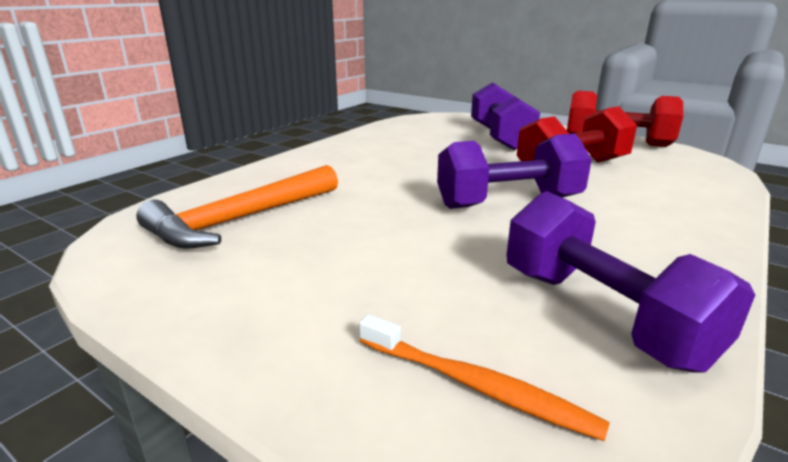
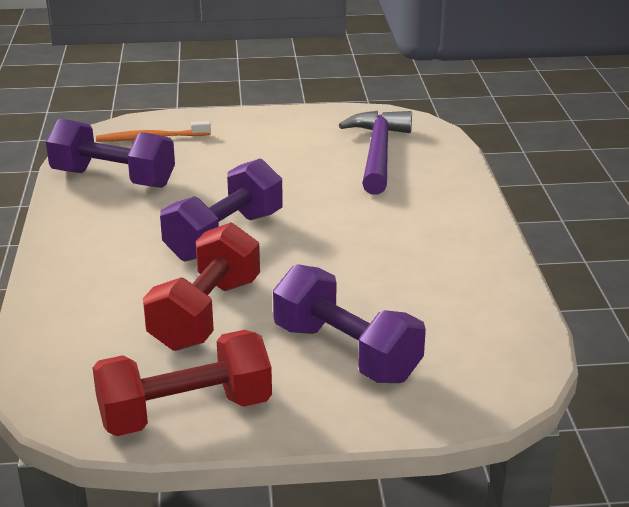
camera: 140 degrees right, 5 degrees up
(241, 219) = (378, 153): orange hammer -> purple hammer

